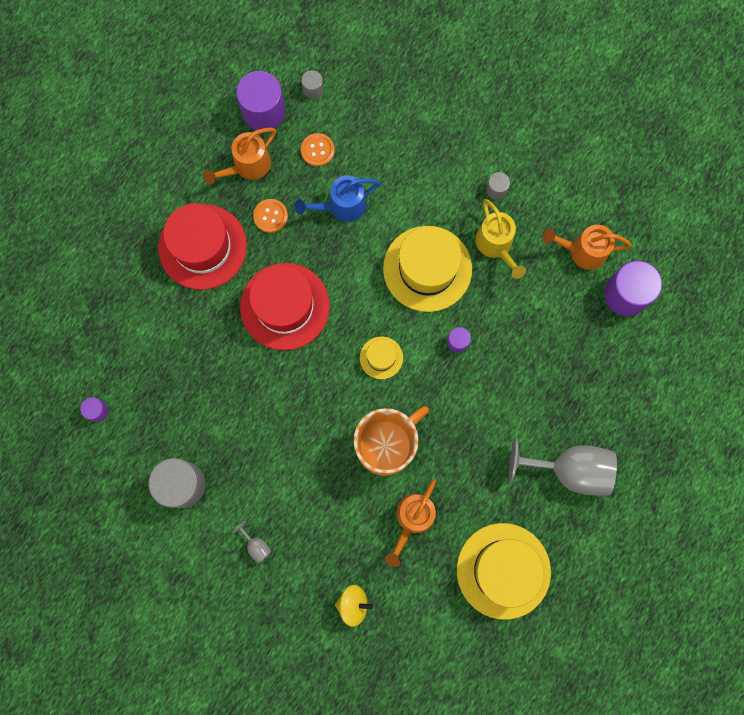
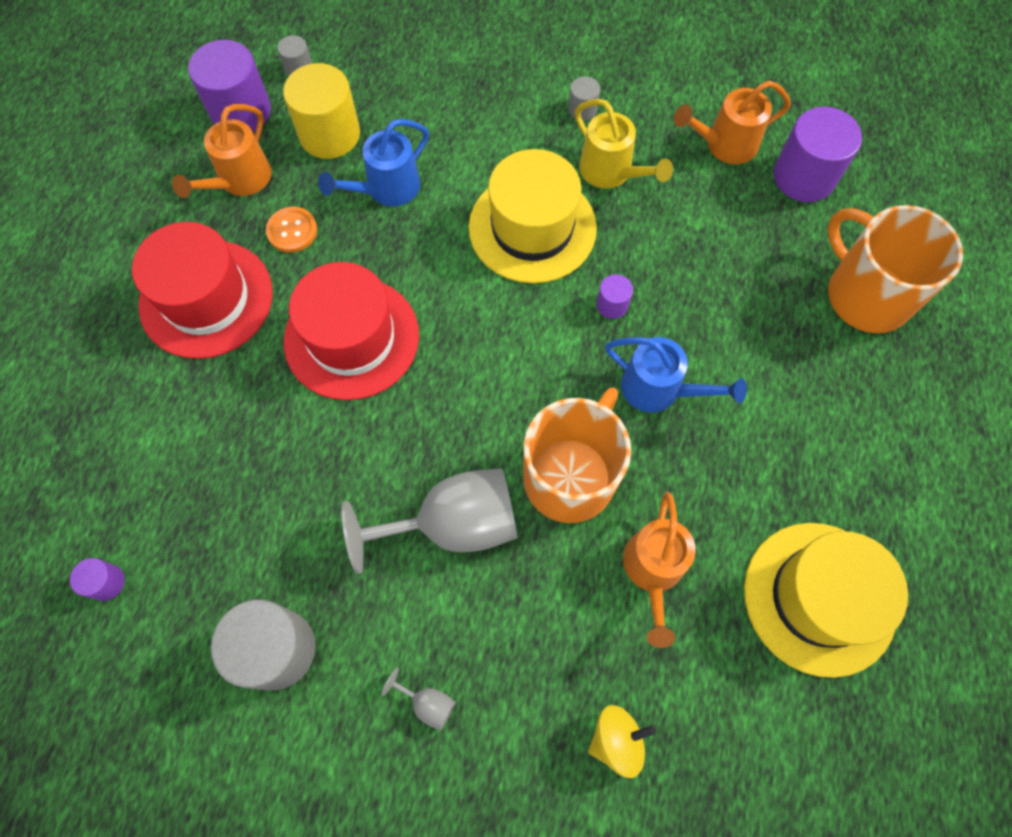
camera: 20 degrees left, 10 degrees down
(317, 150) = (329, 134): orange button -> yellow cylinder
(381, 357) = (515, 360): yellow hat -> none
(464, 410) = (660, 389): none -> blue watering can
(569, 469) = (841, 419): grey goblet -> grey goblet (453, 524)
(626, 394) = (866, 295): none -> orange mug

